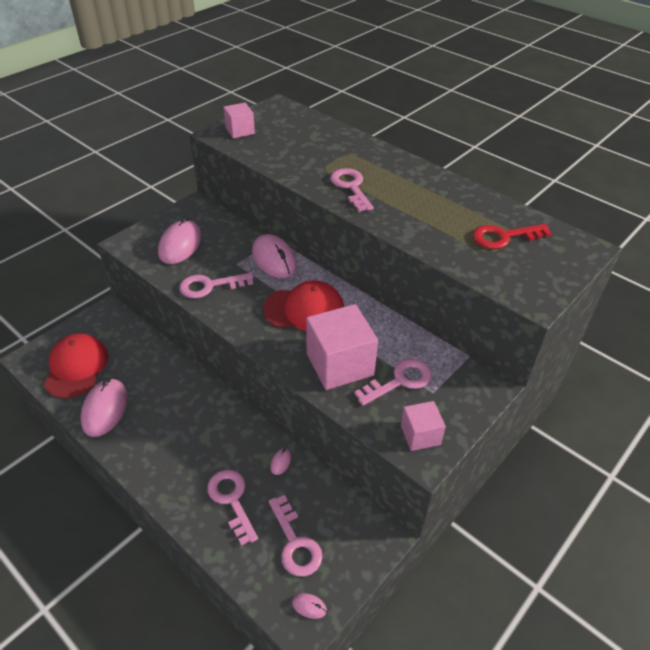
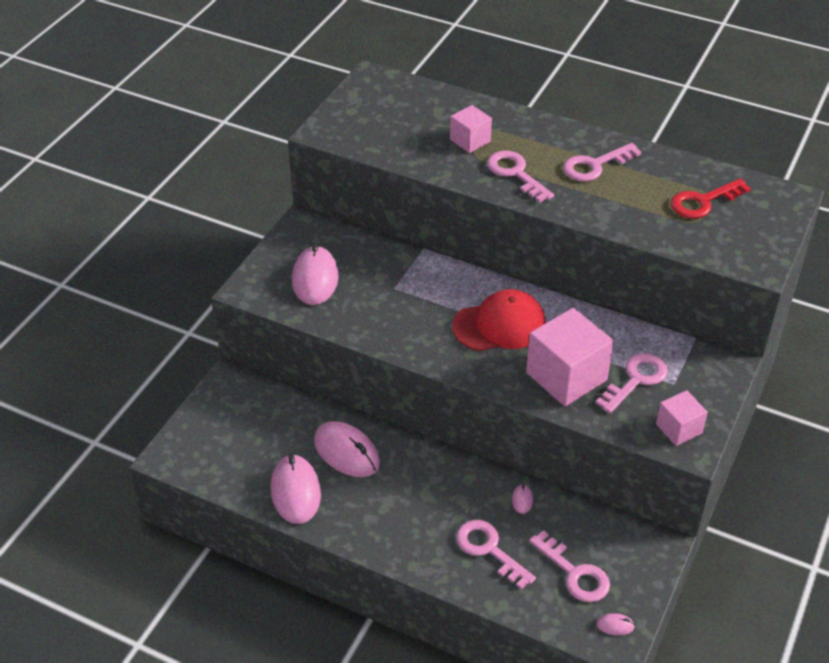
camera: 15 degrees left, 0 degrees up
(76, 367) = (232, 454): red cap -> none
(210, 286) = (379, 321): pink key -> pink key (595, 165)
(240, 131) = (347, 123): pink cube -> pink cube (470, 140)
(274, 259) = (435, 274): pink mouse -> pink mouse (346, 452)

